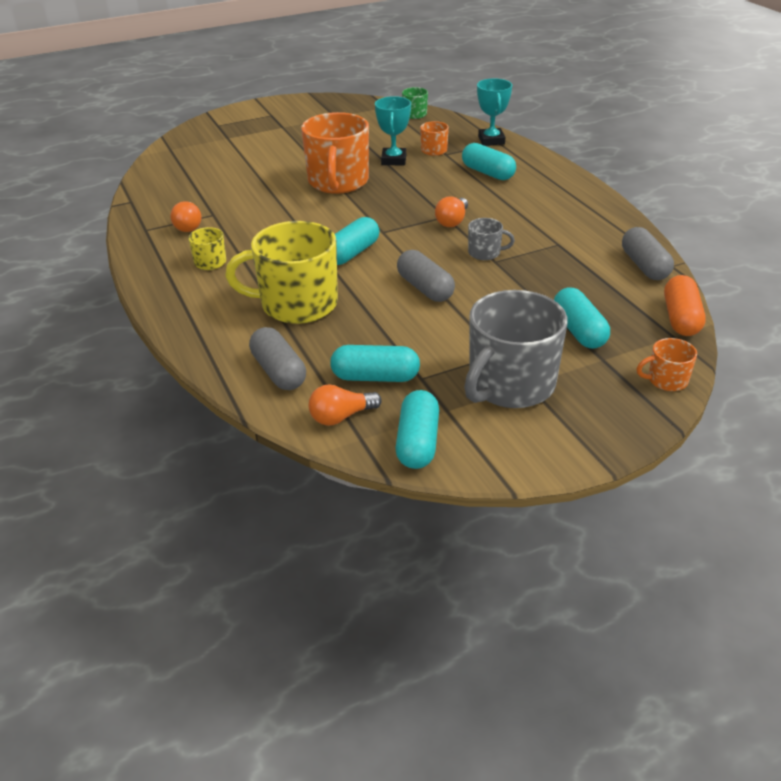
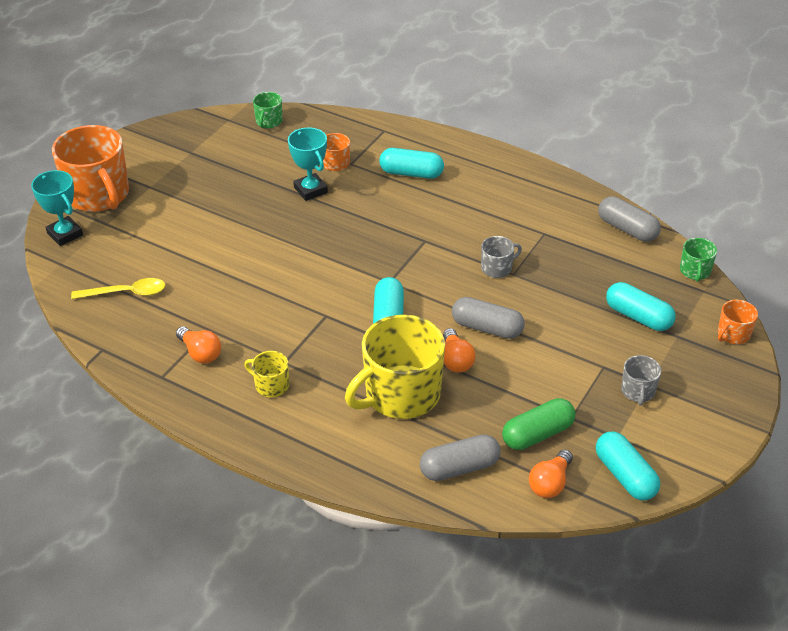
camera: 35 degrees left, 5 degrees up
(188, 177) = (126, 293): none -> yellow spoon
(279, 371) = (459, 468): grey capsule -> grey capsule turned 45 degrees counterclockwise
(338, 182) = (286, 238): orange mug -> orange mug (98, 195)
(375, 377) = (537, 434): turquoise capsule -> green capsule
(452, 221) = (437, 244): orange light bulb -> orange light bulb (456, 360)
(491, 140) = (375, 130): turquoise trophy -> turquoise trophy (65, 234)
(510, 385) = (638, 391): grey mug -> grey mug, size x0.46
(681, 318) = (695, 271): orange capsule -> green mug

